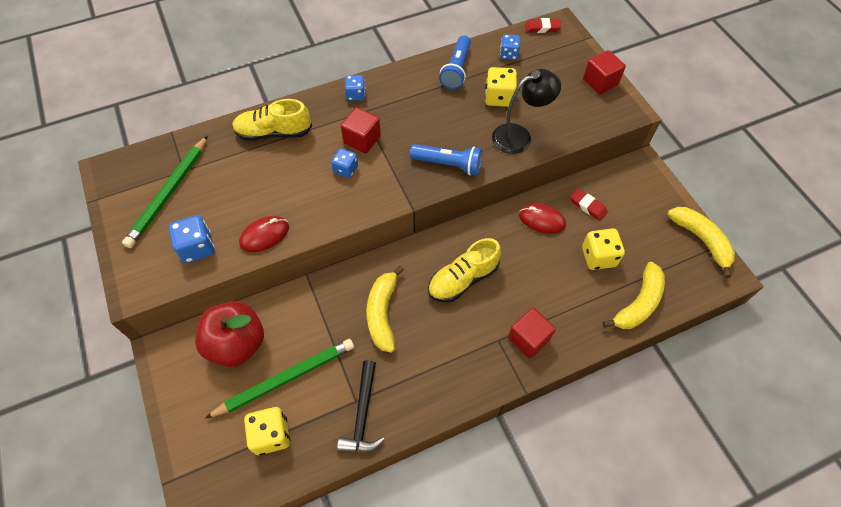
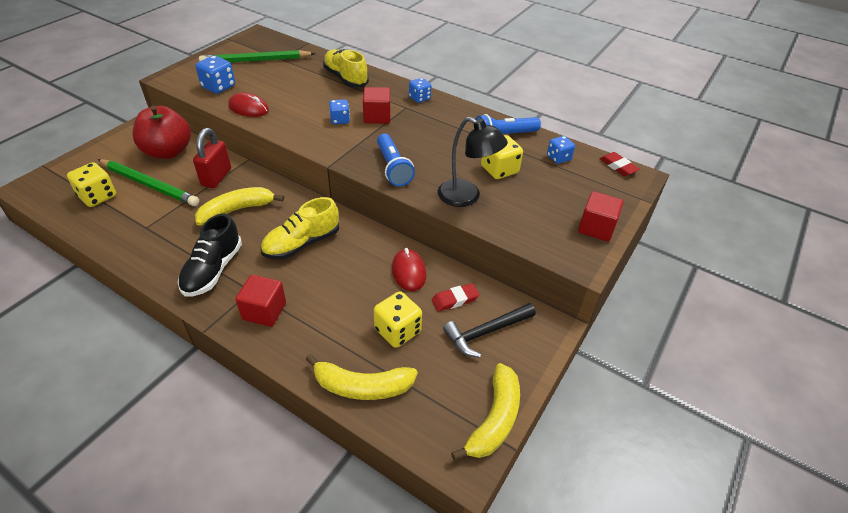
camera: 55 degrees right, 15 degrees down
(317, 313) = (216, 177): none -> red padlock
(363, 414) = (134, 235): black hammer -> black hammer (486, 332)
(455, 361) = (213, 270): none -> black shoe
(463, 279) = (302, 243): yellow shoe -> yellow shoe turned 60 degrees counterclockwise
(587, 206) = (455, 299): red eraser -> red eraser turned 60 degrees clockwise

